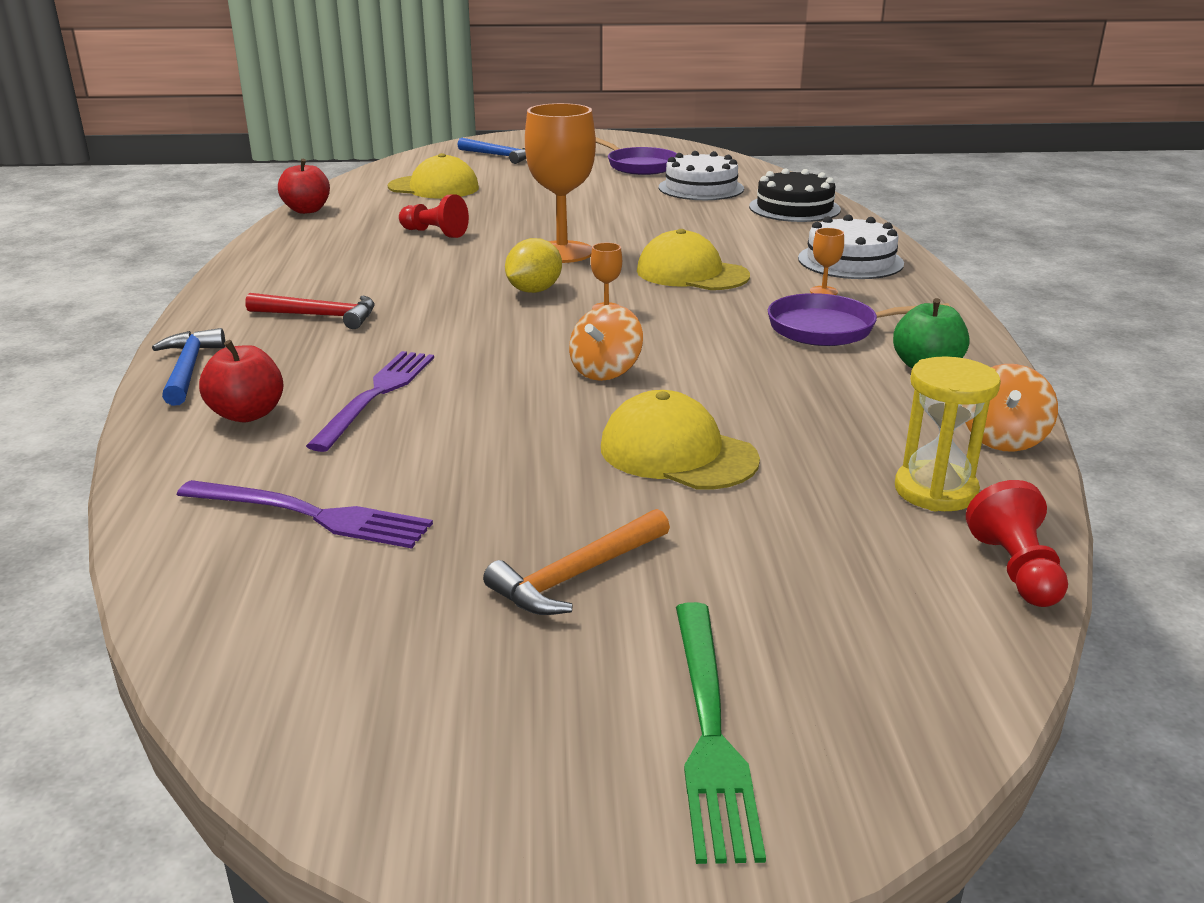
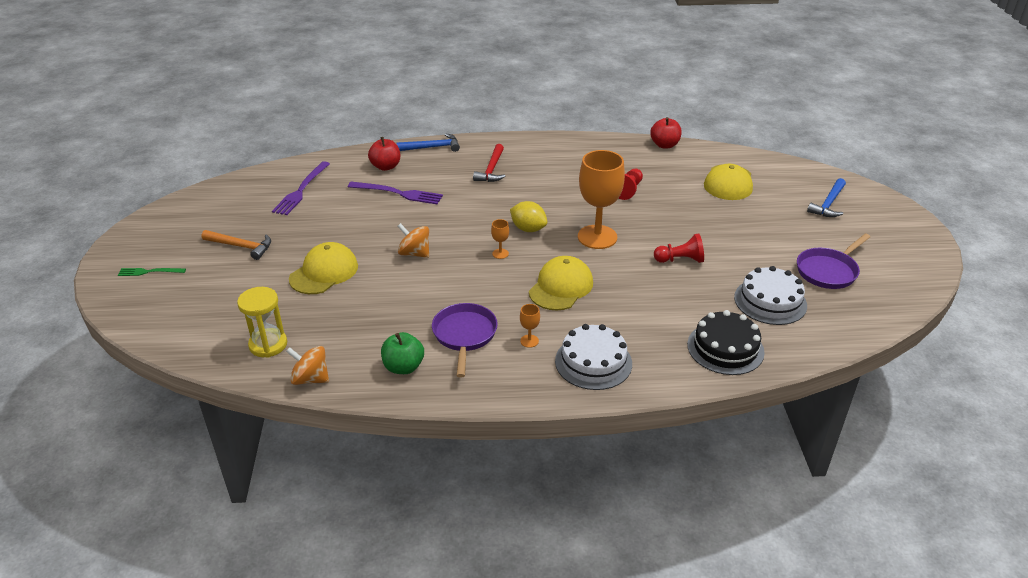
camera: 90 degrees right, 10 degrees up
(576, 575) = (241, 246): orange hammer -> orange hammer turned 150 degrees clockwise
(709, 730) = (149, 272): green fork -> green fork, size x0.60
(1015, 570) = (200, 356): red pawn -> red pawn (680, 260)

